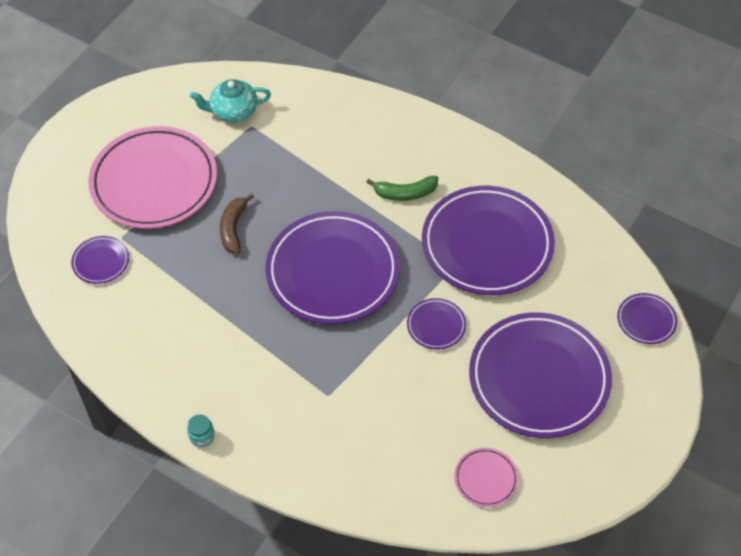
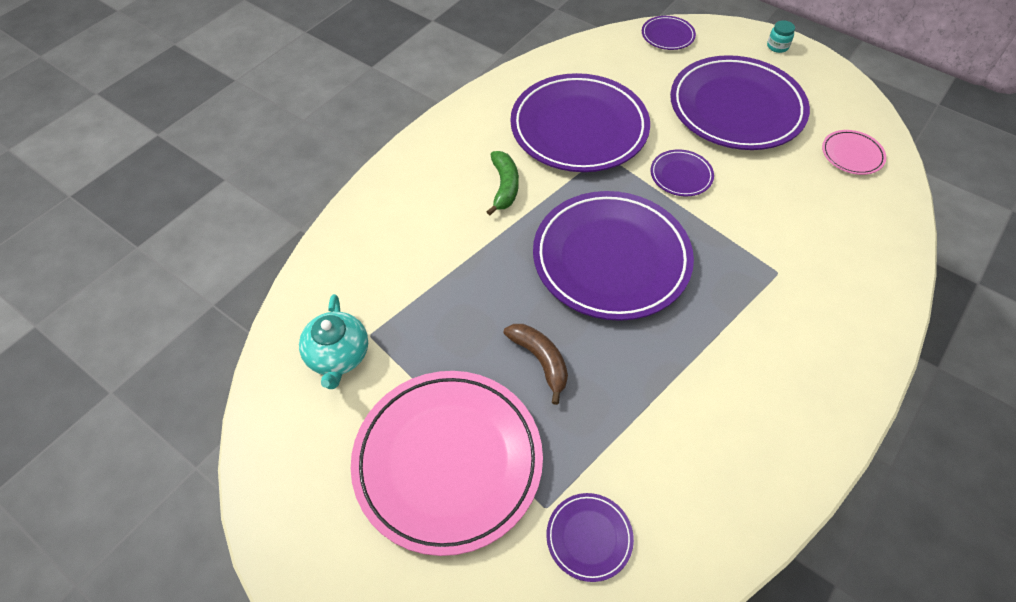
camera: 85 degrees left, 0 degrees up
(202, 436) = (854, 402): turquoise jar -> turquoise jar (777, 46)
(233, 228) = (540, 360): brown banana -> brown banana turned 135 degrees counterclockwise

